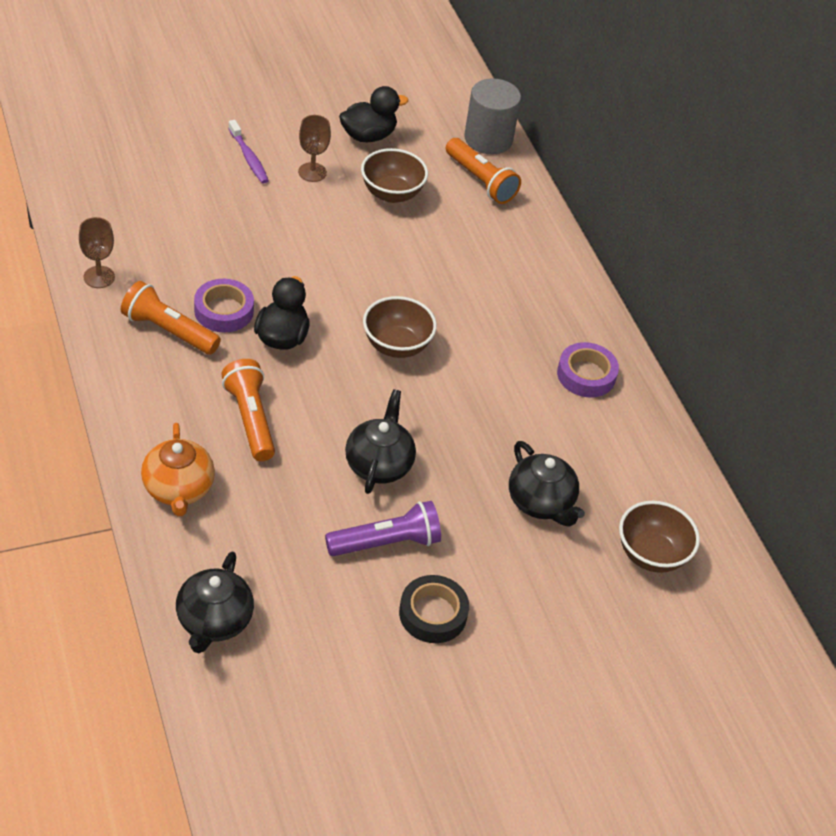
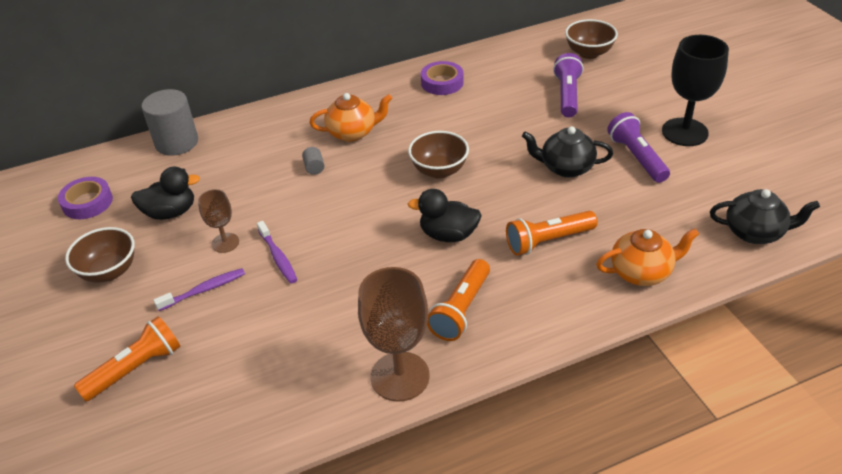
camera: 85 degrees left, 5 degrees down
(99, 277) = (400, 376): brown goblet -> brown goblet, size x1.82
(224, 311) = (425, 276): purple tape -> purple tape (87, 202)
(281, 207) = (278, 257): none -> purple toothbrush
(368, 136) = (170, 212): black duck -> black duck turned 105 degrees clockwise
(391, 194) = (253, 190): brown bowl -> brown bowl (109, 271)
(422, 242) = (314, 167): none -> grey cylinder
(433, 614) = (684, 132): black tape -> black goblet
(480, 181) = (233, 143): orange flashlight -> orange flashlight (136, 368)
(484, 279) = (353, 133): none -> orange teapot
(541, 503) = (567, 95): black teapot -> purple flashlight

